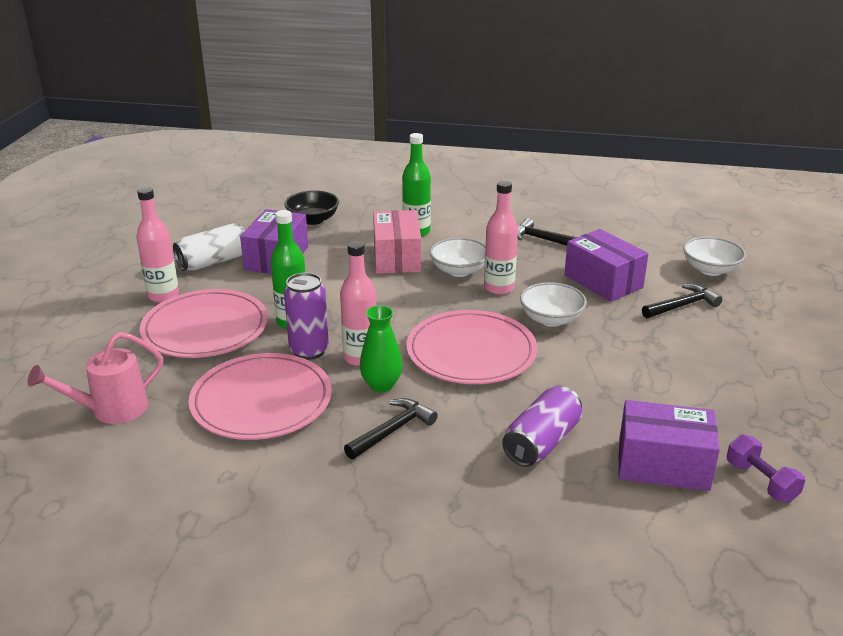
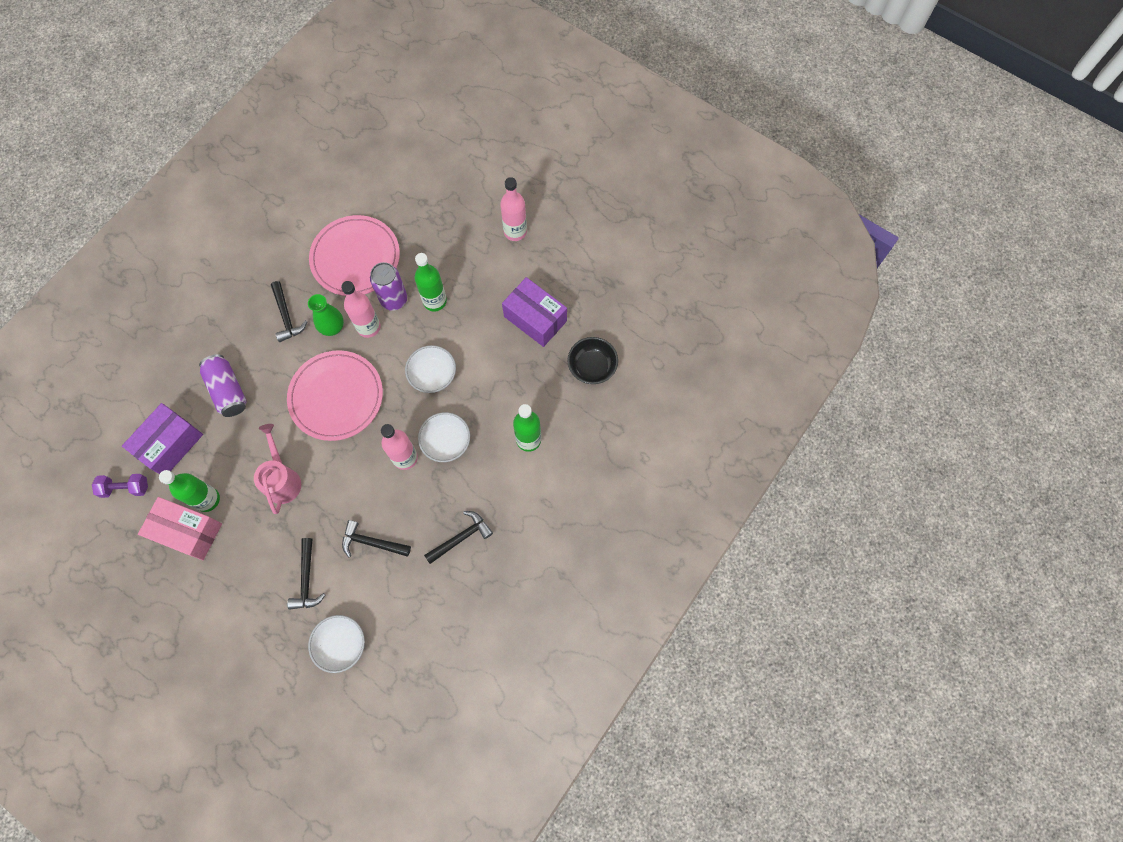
camera: 115 degrees right, 40 degrees up
(110, 410) = (392, 181): pink watering can -> pink watering can (282, 479)
(205, 328) = (456, 247): pink plate -> none
(213, 262) = (551, 274): white can -> none
(396, 258) = (491, 405): pink box -> pink box (188, 531)
(551, 319) = (344, 471): white bowl -> white bowl (433, 375)
(603, 281) = (372, 542): purple box -> black hammer
(689, 402) = (207, 499): none -> green bottle

